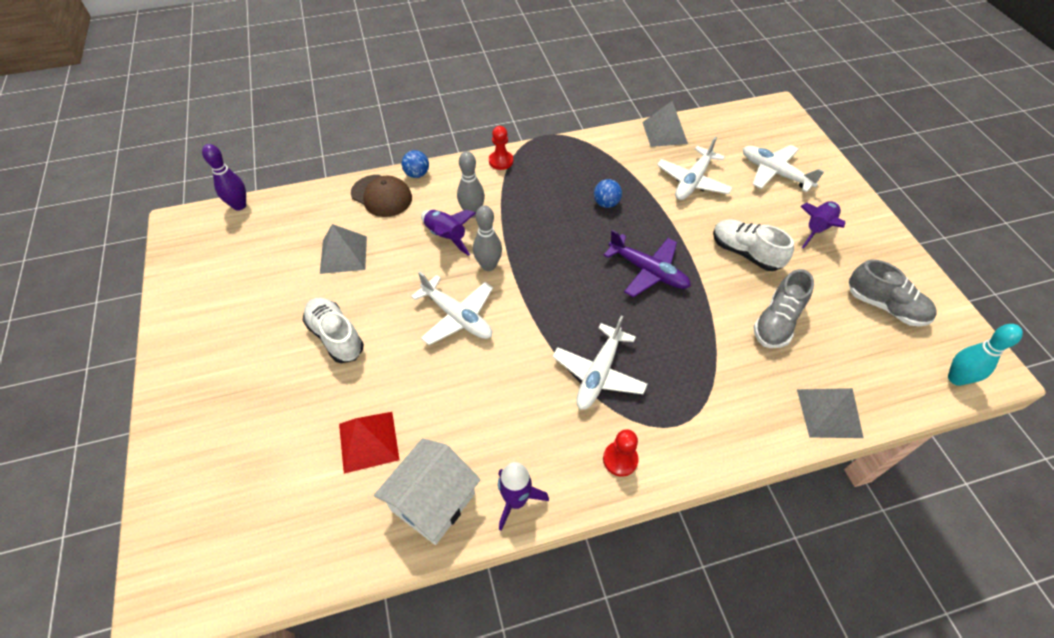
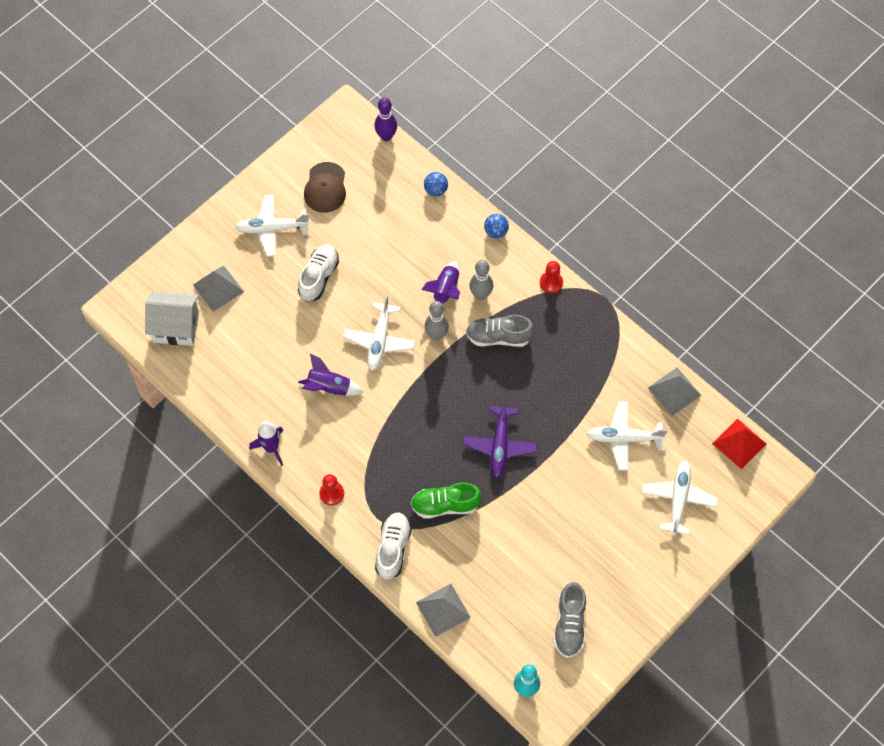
camera: 60 degrees right, 10 degrees up
(343, 254) = (386, 235): grey pyramid -> grey pyramid (218, 288)
(368, 441) = (260, 345): red pyramid -> red pyramid (739, 443)
(381, 196) = (457, 222): brown cap -> brown cap (325, 188)
(433, 502) = (244, 403): white house -> white house (176, 327)
(599, 374) = (387, 452): white plane -> white plane (272, 229)
(606, 203) = (553, 384): blue ball -> blue ball (435, 190)
(695, 349) = (445, 505): none -> green shoe
(745, 253) = (564, 507): white shoe -> white shoe (393, 549)
(777, 322) = (505, 552): grey shoe -> grey shoe (498, 337)
(817, 229) = (627, 553): purple rocket -> purple rocket (329, 387)

